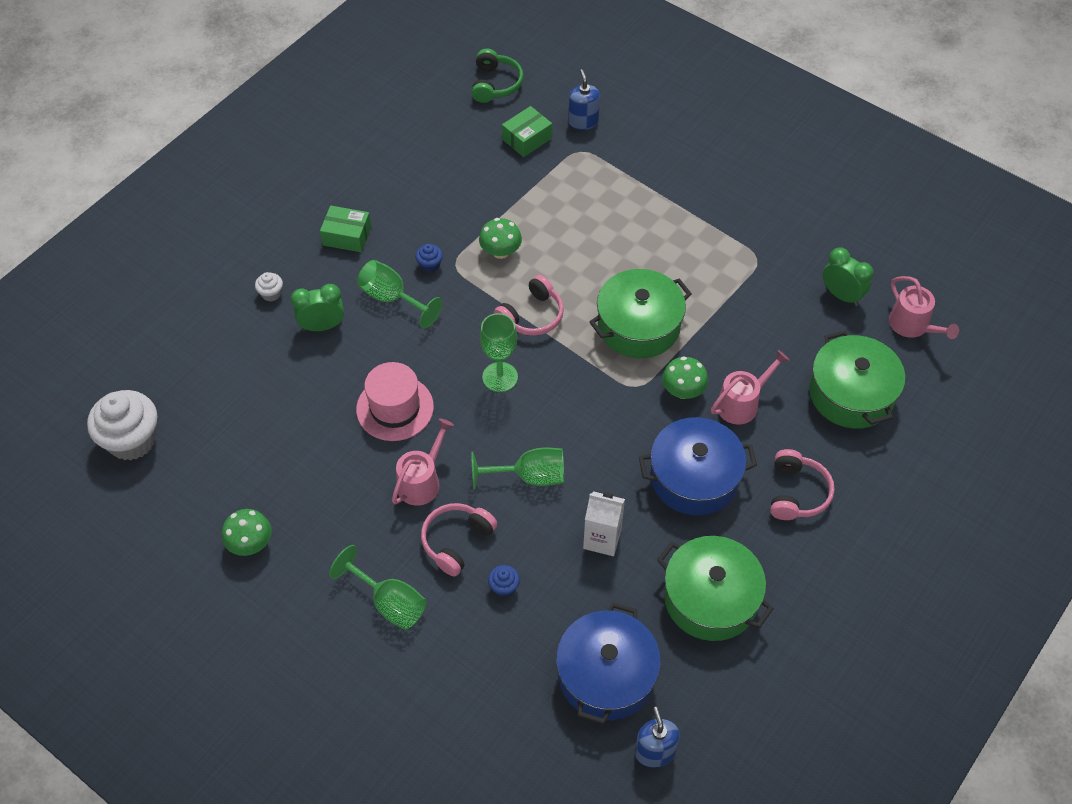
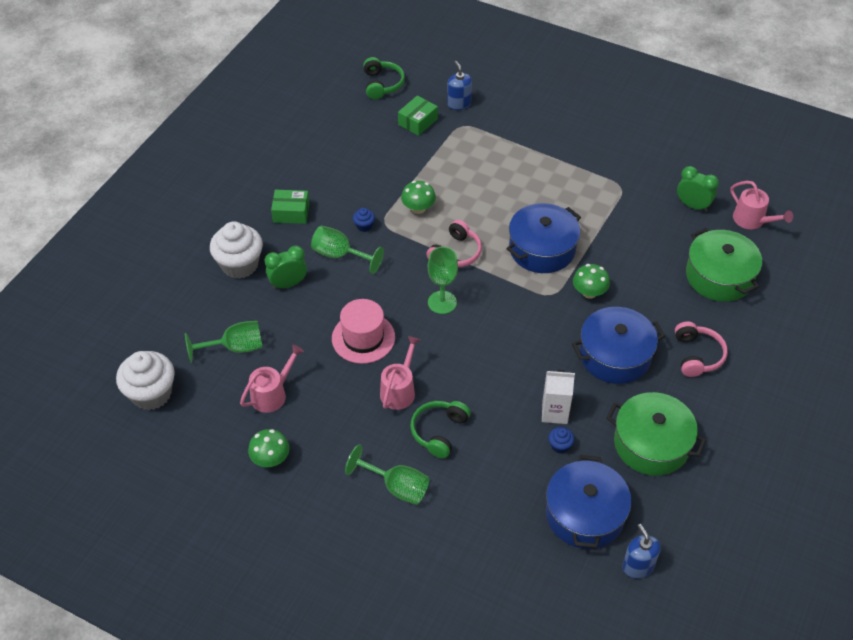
camera: 10 degrees left, 5 degrees down
(271, 294) = (240, 265): white cupcake -> white cupcake, size x2.29
(456, 541) = (439, 432): pink headphones -> green headphones
(504, 587) = (486, 461): blue cupcake -> blue cupcake (560, 446)
(529, 476) = (484, 374): green goblet -> green goblet (235, 348)
(638, 326) = (542, 249): green pot -> blue pot
(741, 403) = (637, 295): pink watering can -> pink watering can (272, 394)

